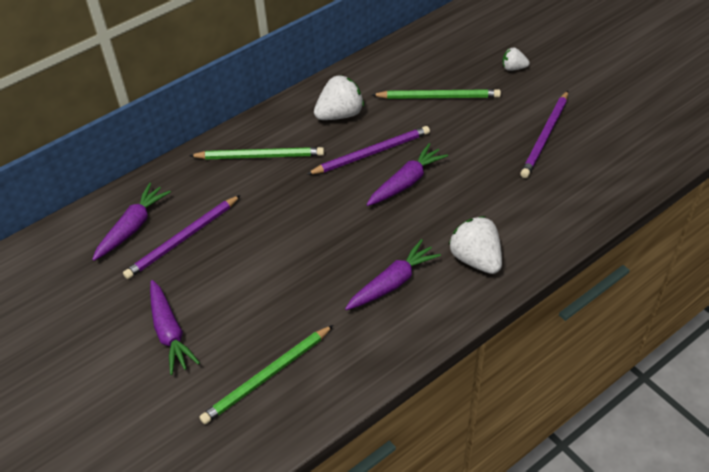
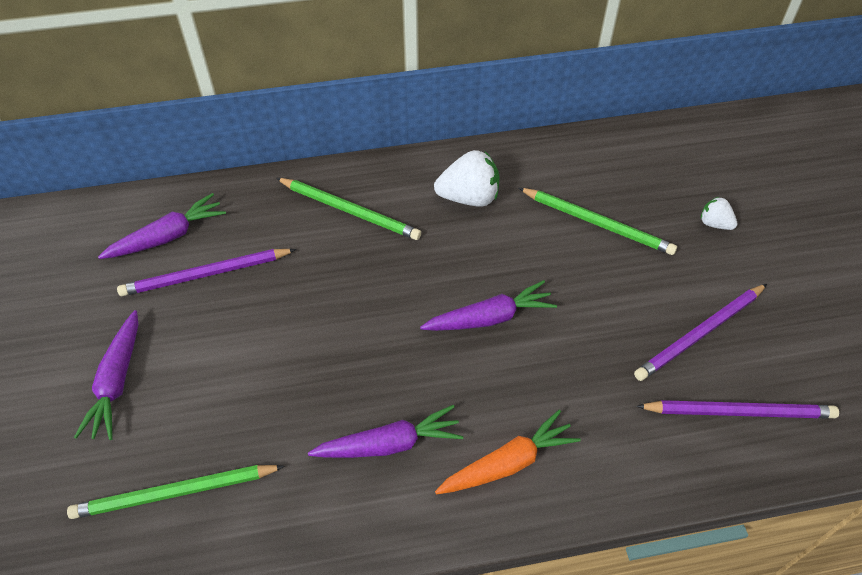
camera: 25 degrees right, 5 degrees up
(371, 153) = (473, 261): purple pencil -> purple pencil (739, 412)
(476, 259) = (508, 463): white strawberry -> orange carrot

